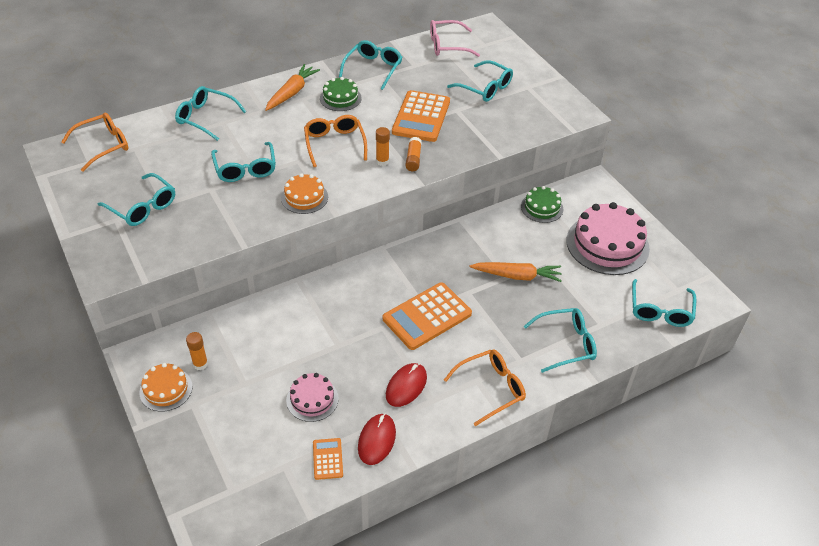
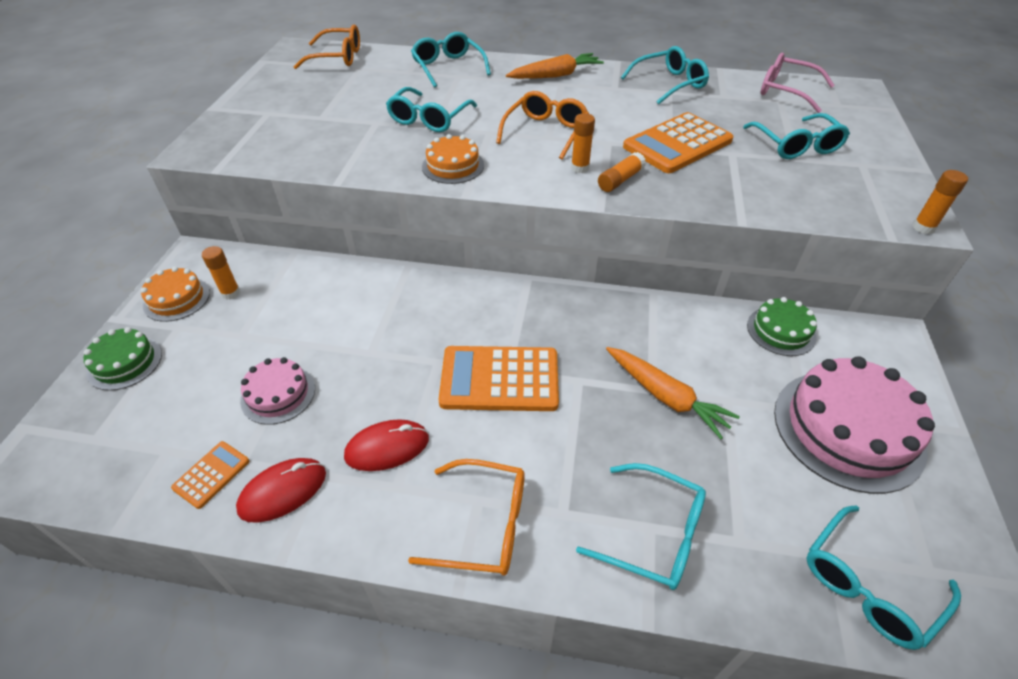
camera: 40 degrees right, 0 degrees up
(143, 207) = (300, 112): turquoise glasses -> none
(340, 98) = (601, 96): green cake -> green cake (125, 363)
(582, 117) = (923, 227): none -> orange glue stick

